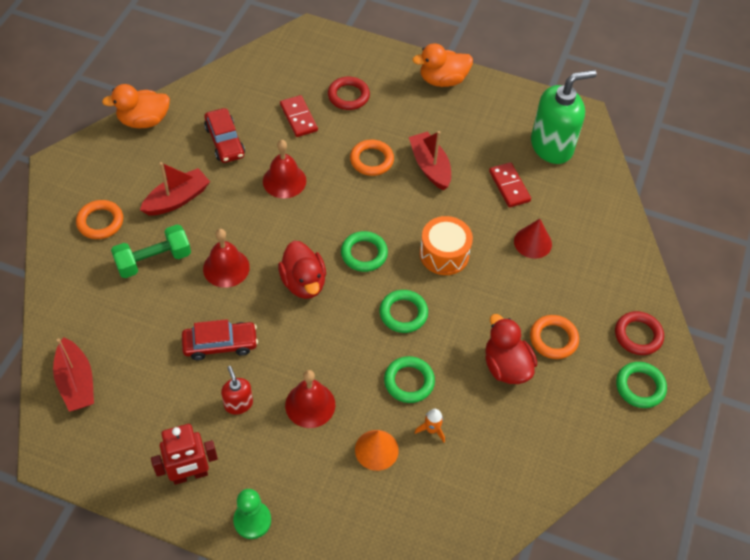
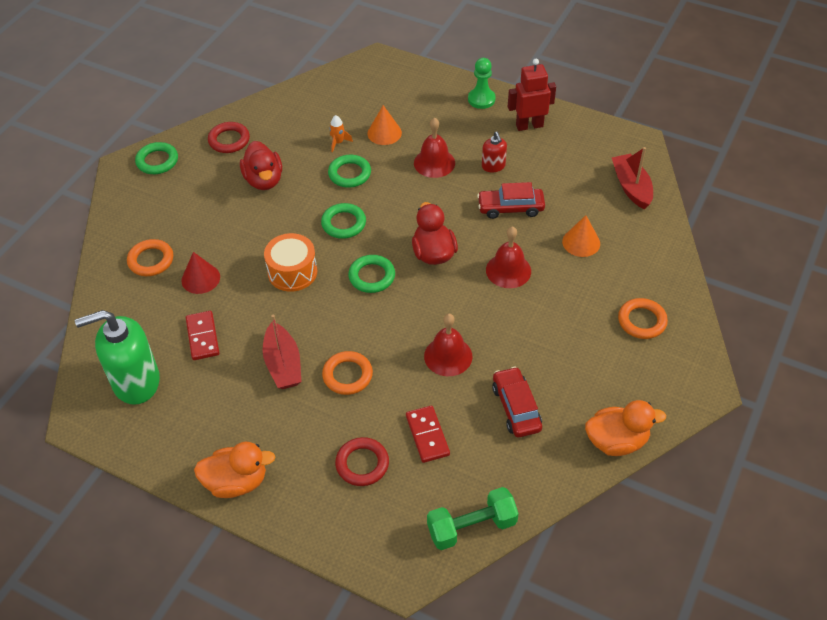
camera: 170 degrees left, 5 degrees down
(146, 305) = (581, 242): none -> orange cone
(153, 260) = (580, 281): green dumbbell -> green dumbbell (471, 527)
(177, 199) = (564, 341): red boat -> none
(553, 339) = (215, 197): orange ring -> orange ring (151, 260)
(638, 335) = (139, 196): red ring -> red ring (229, 140)

